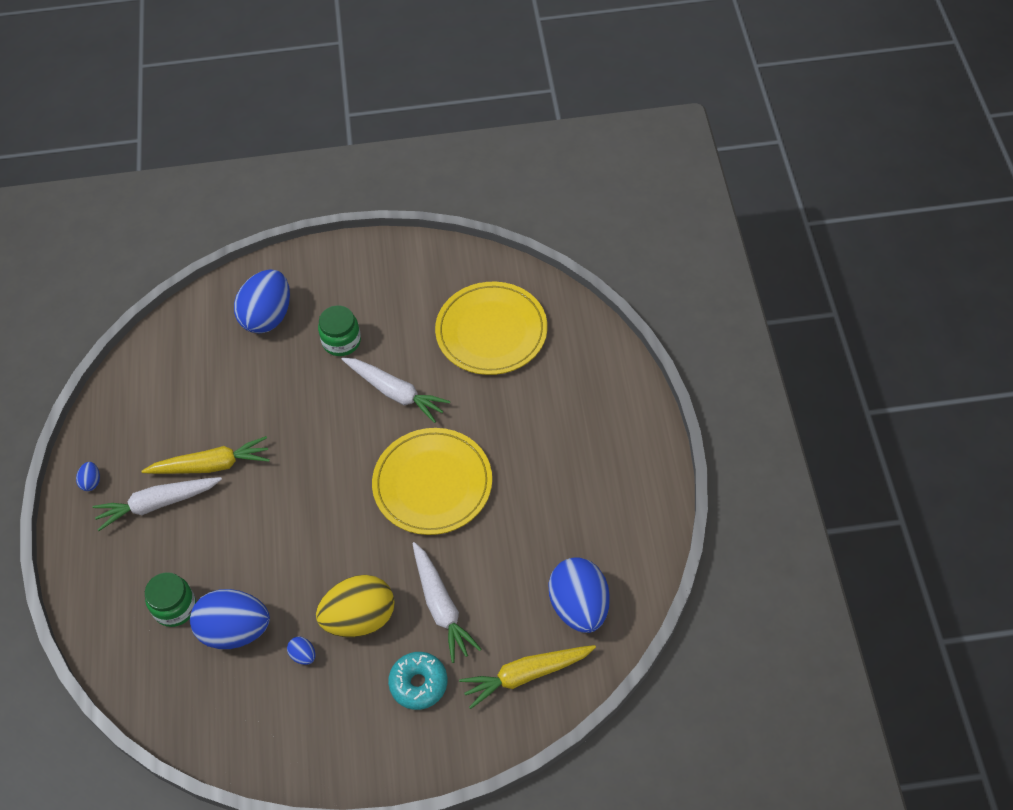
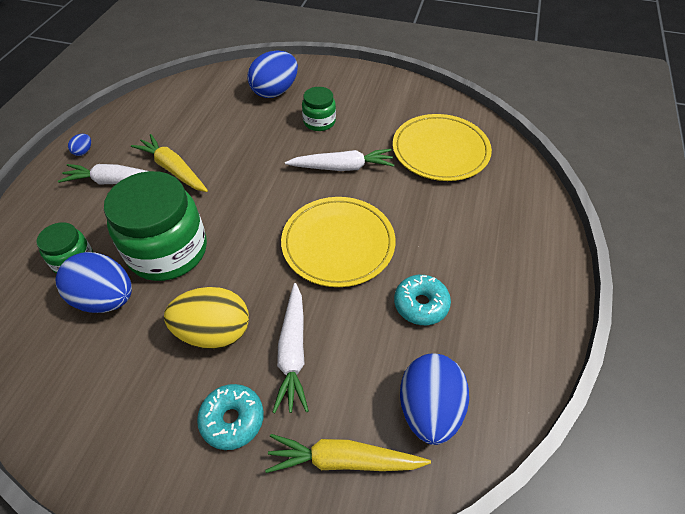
camera: 20 degrees right, 5 degrees down
(211, 465) = (173, 169): yellow carrot -> yellow carrot turned 150 degrees counterclockwise
(265, 559) = (168, 251): none -> green jar
(303, 655) = (146, 345): blue egg -> none
(395, 392) = (342, 167): white carrot -> white carrot turned 60 degrees counterclockwise
(537, 515) = (421, 304): none -> turquoise donut

